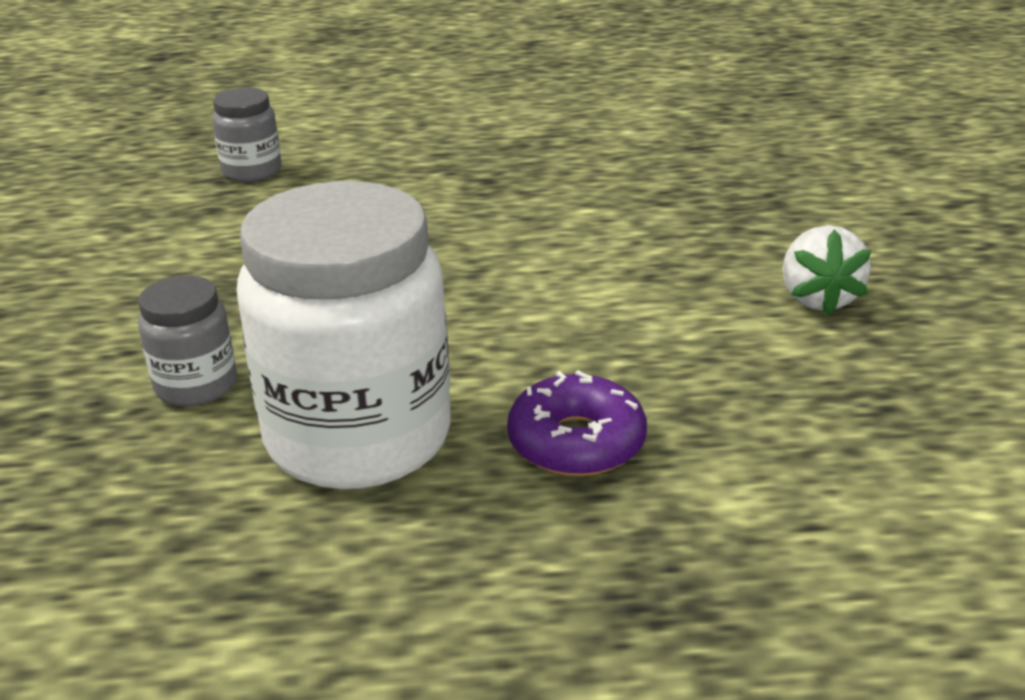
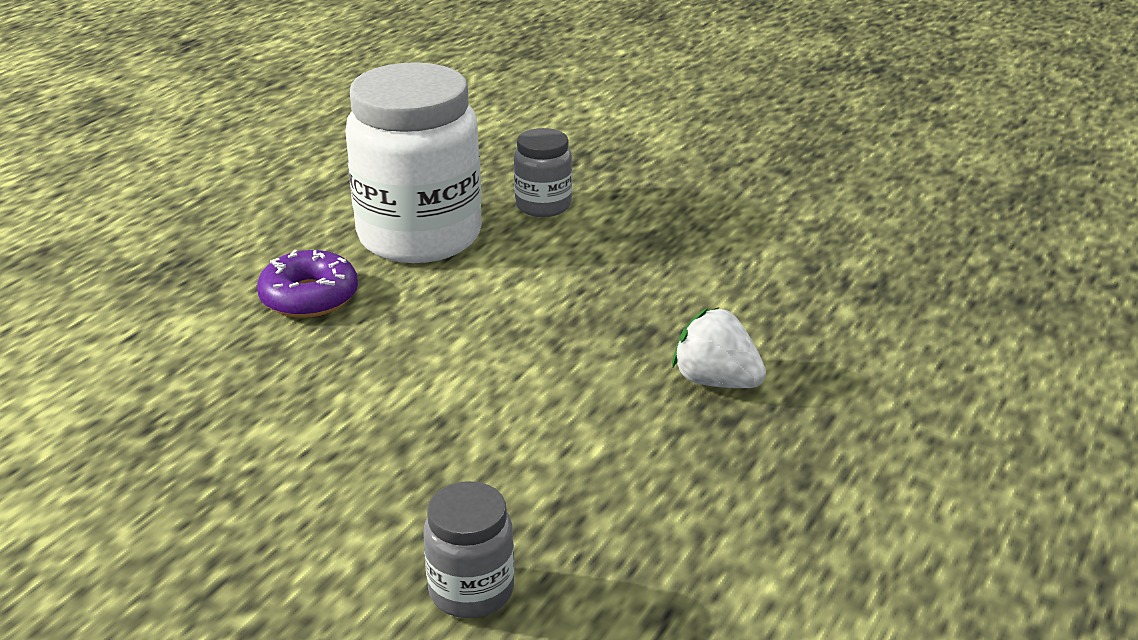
camera: 125 degrees right, 0 degrees up
(252, 171) = (880, 303): grey jar -> grey jar (471, 590)
(818, 298) = (289, 487): white strawberry -> white strawberry (716, 381)

